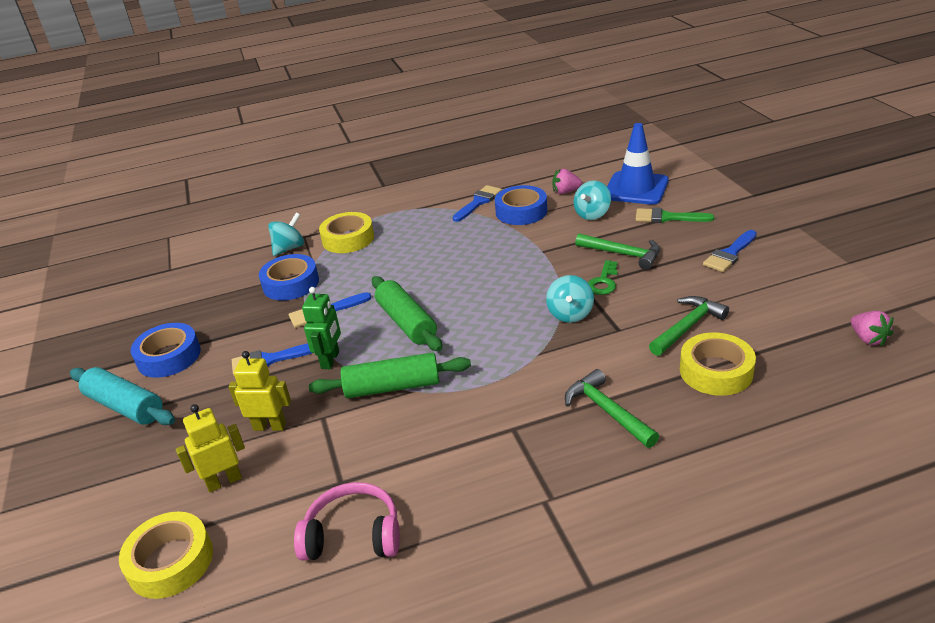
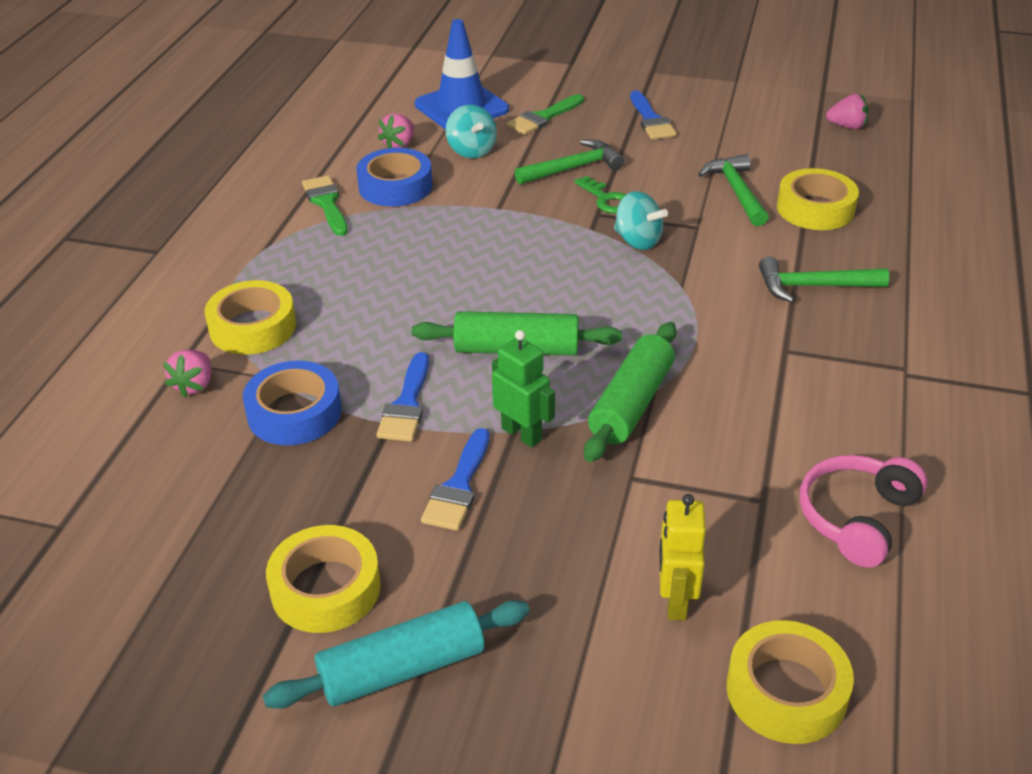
camera: 60 degrees left, 5 degrees up
(169, 356) = (326, 588): blue tape -> yellow tape
(270, 426) = (604, 528): yellow robot -> none
(289, 248) = (194, 385): turquoise spinning top -> pink strawberry
(478, 202) = (326, 203): blue brush -> green brush

